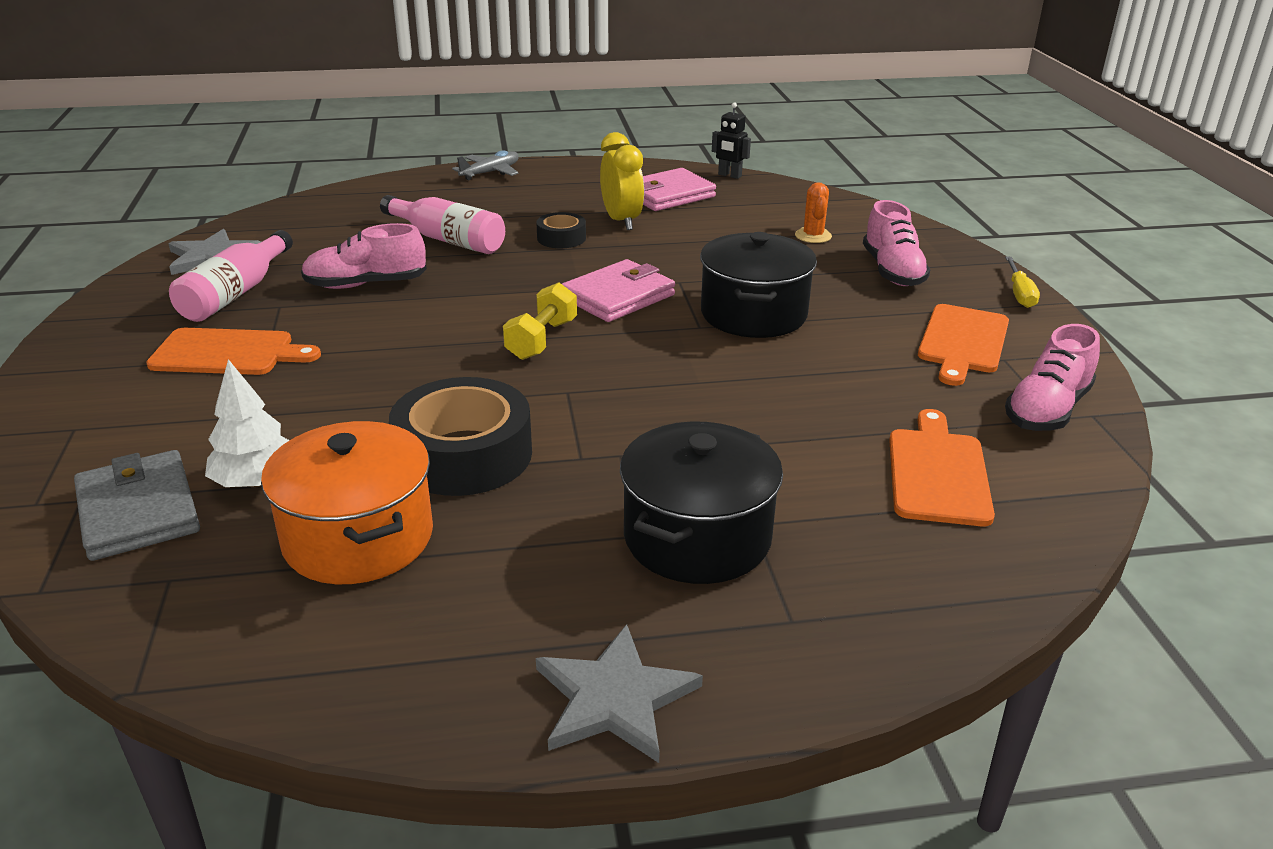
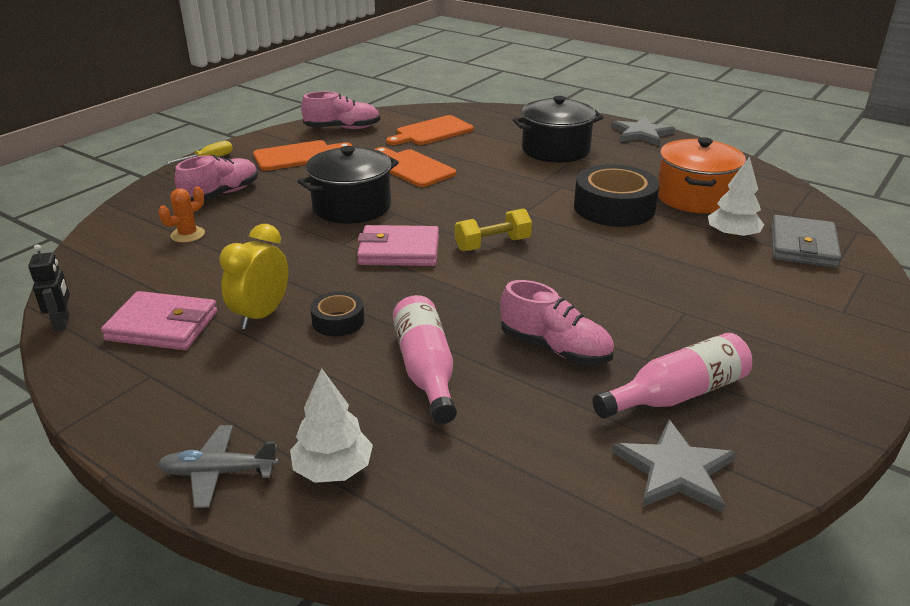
camera: 135 degrees left, 0 degrees up
(228, 353) = (713, 327): orange cutting board -> orange cutting board (412, 168)
(431, 191) = (333, 470): none -> white tree

